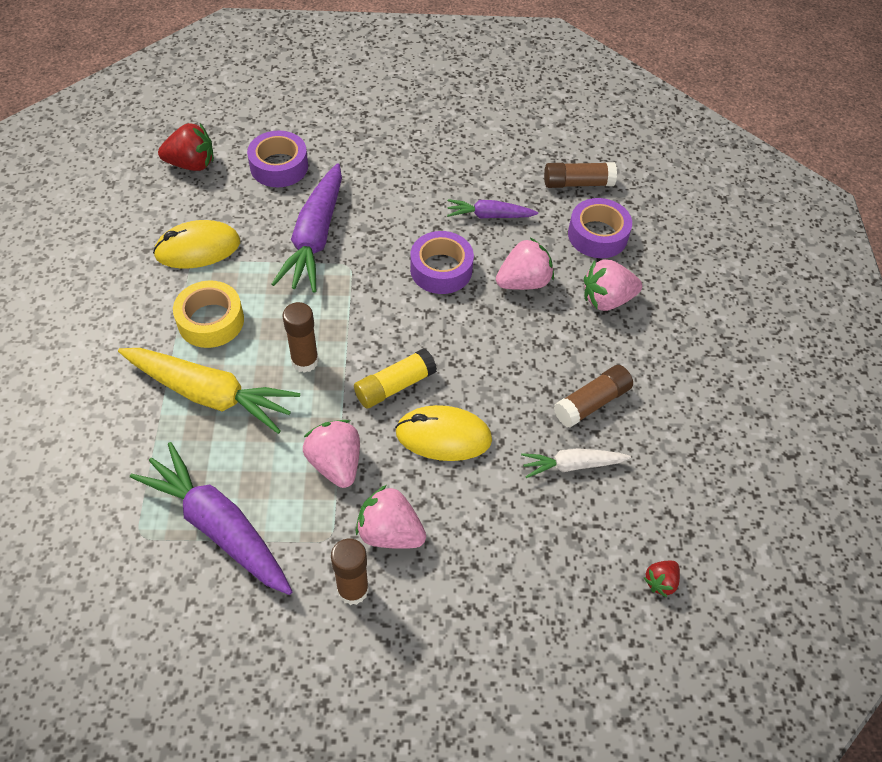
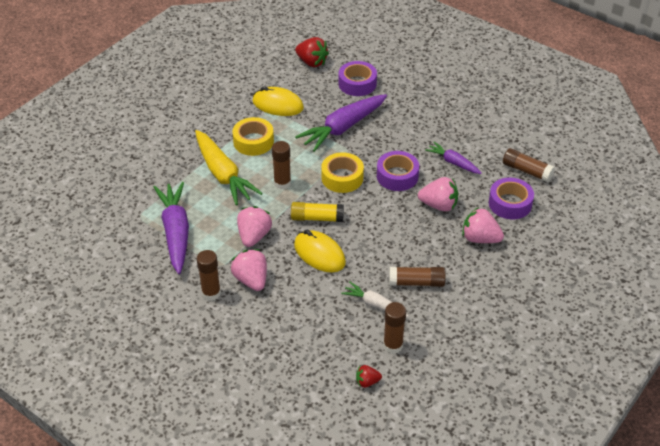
camera: 40 degrees right, 10 degrees down
(376, 309) = (342, 178): none -> yellow tape
(643, 508) = (393, 345): none -> brown glue stick

